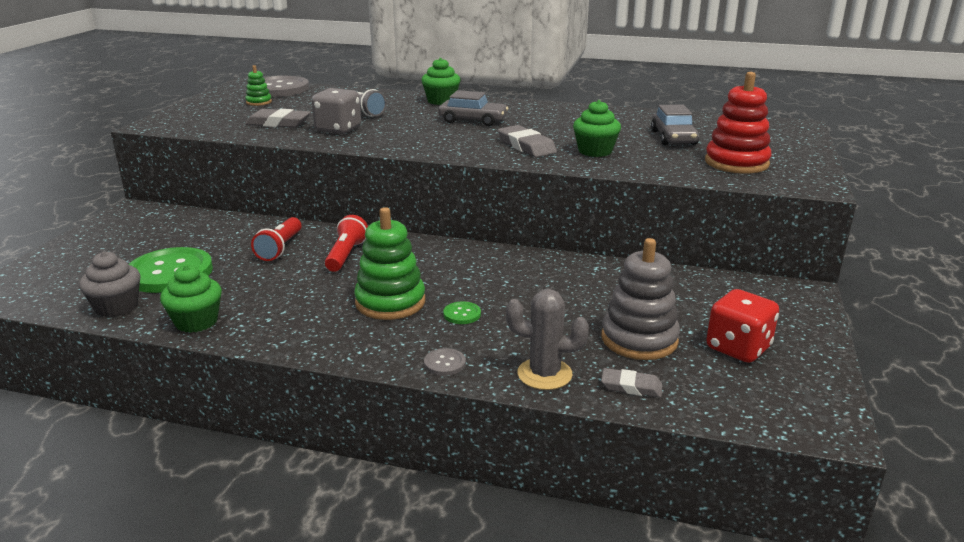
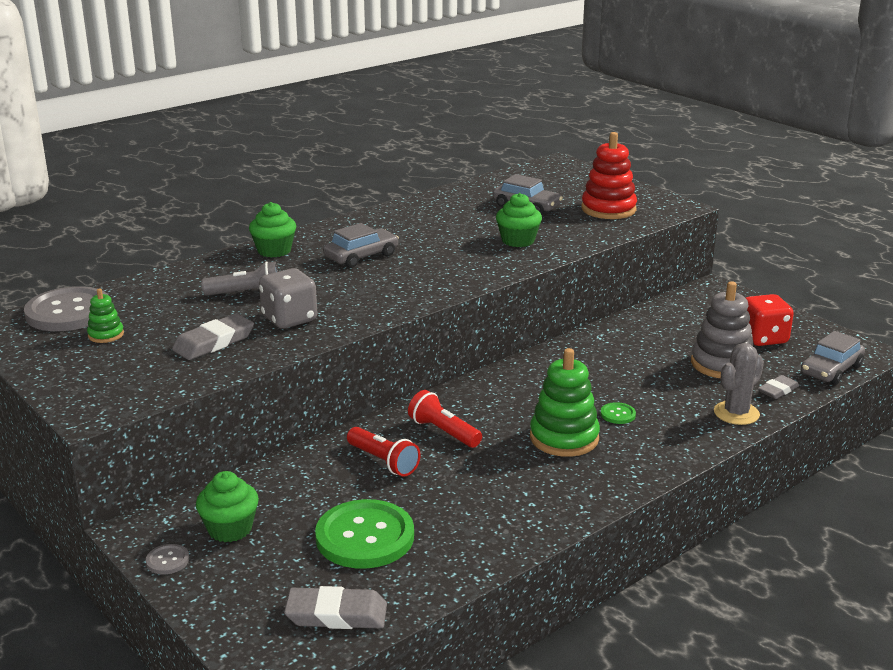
camera: 55 degrees left, 0 degrees up
(116, 307) = (413, 584): grey cupcake -> none
(196, 322) = (498, 542): green cupcake -> green cupcake (230, 529)
(444, 363) = (687, 445): grey button -> grey button (167, 560)
(526, 146) = (468, 259): grey eraser -> grey eraser (336, 614)
(735, 410) = (831, 370): none -> grey car

